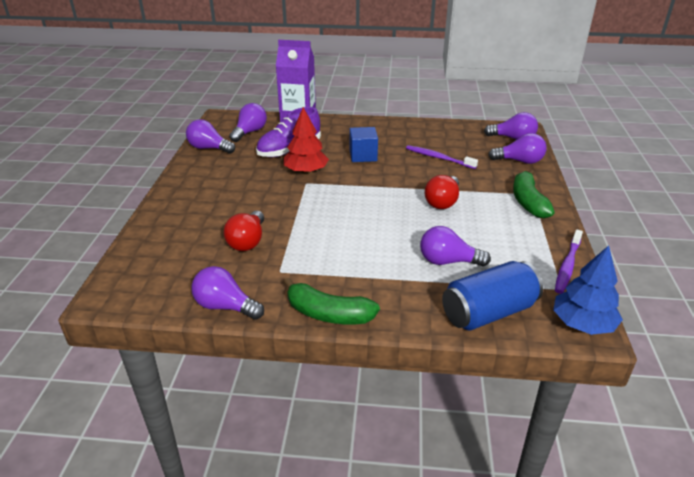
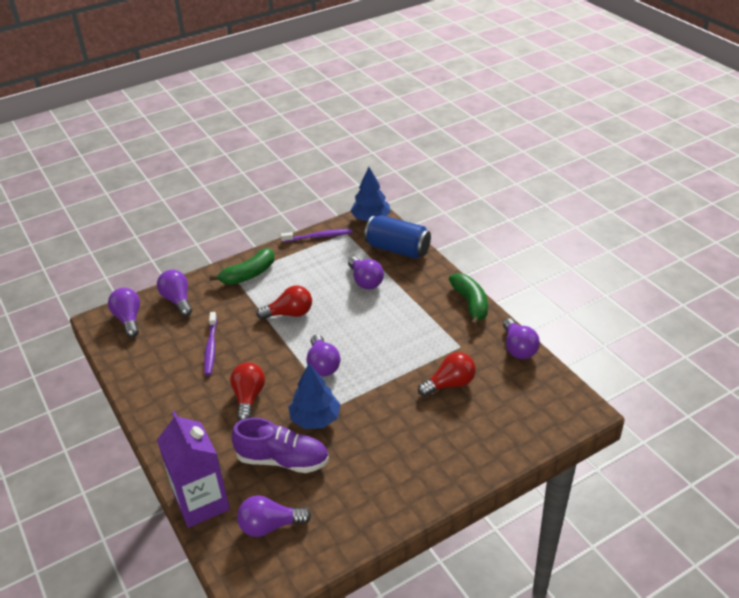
camera: 125 degrees left, 5 degrees up
(209, 148) = (339, 532): purple light bulb -> purple light bulb (323, 365)
(306, 171) = (315, 419): red tree -> blue tree
(363, 156) = (248, 398): blue cube -> red light bulb

